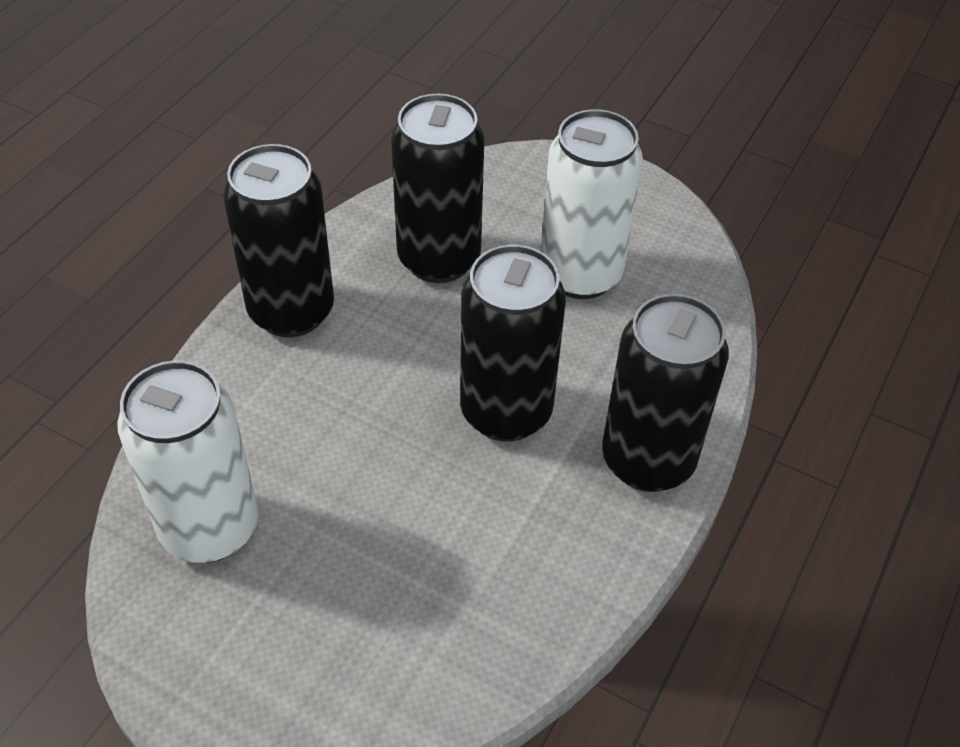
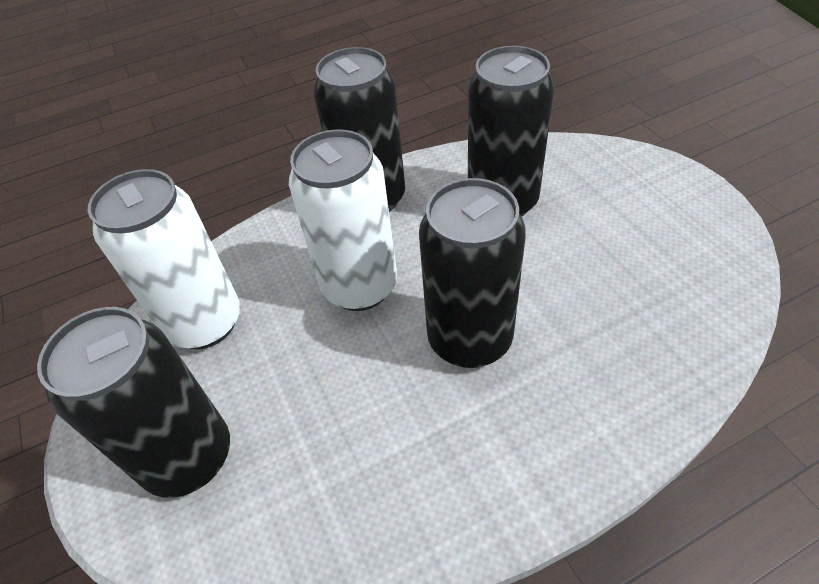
camera: 40 degrees right, 0 degrees up
(580, 274) = (610, 256): white can -> white can (359, 286)
(648, 460) = (564, 443): black can -> black can (189, 457)

